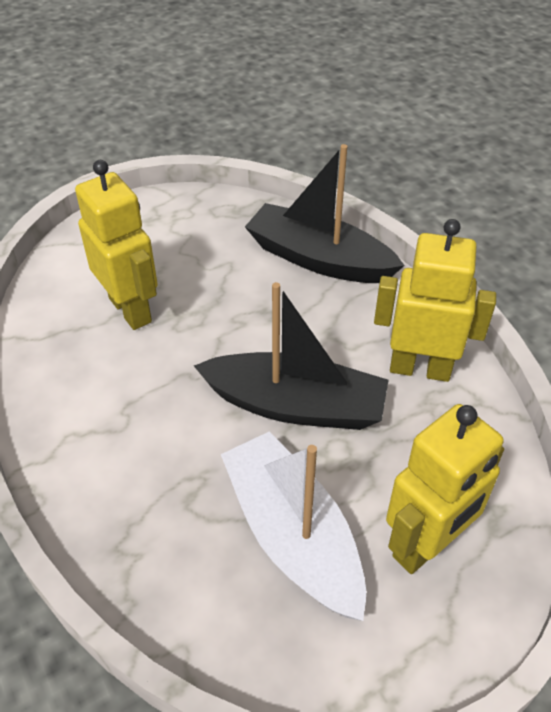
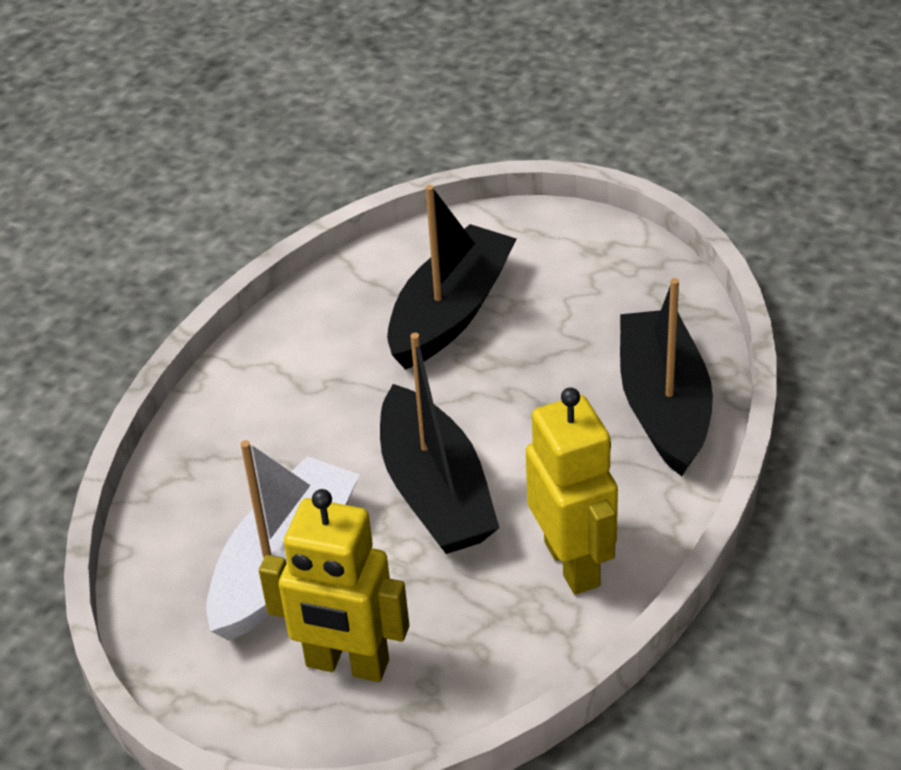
camera: 60 degrees right, 5 degrees down
(131, 310) = (451, 312): yellow robot -> black boat

